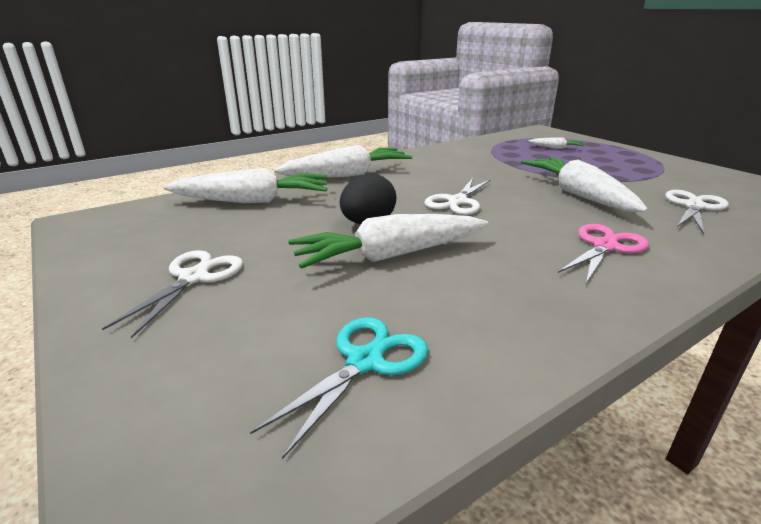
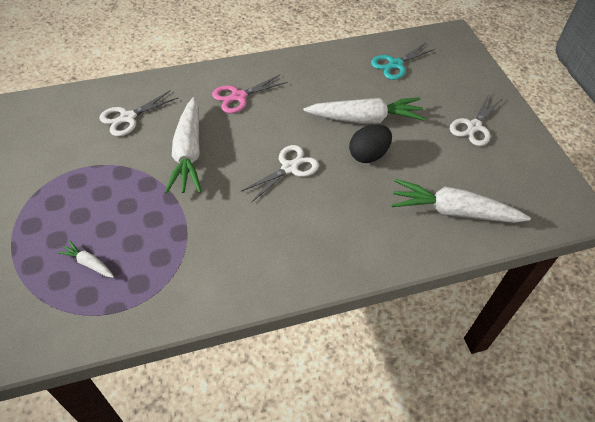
camera: 165 degrees left, 25 degrees up
(347, 175) = (364, 246): white carrot -> none

